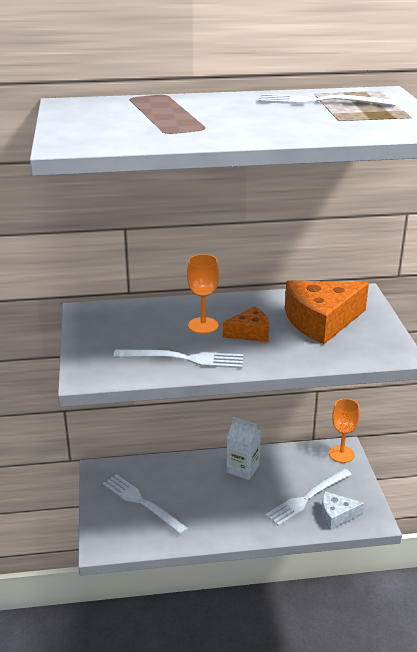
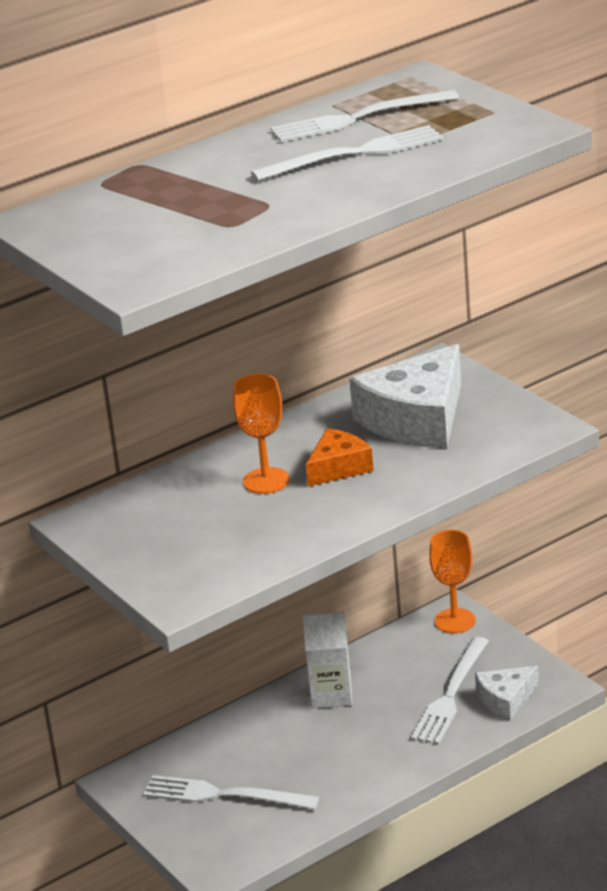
camera: 25 degrees left, 0 degrees up
(184, 359) = (285, 531): white fork -> white fork (355, 154)
(321, 321) = (416, 419): orange cheese -> white cheese

